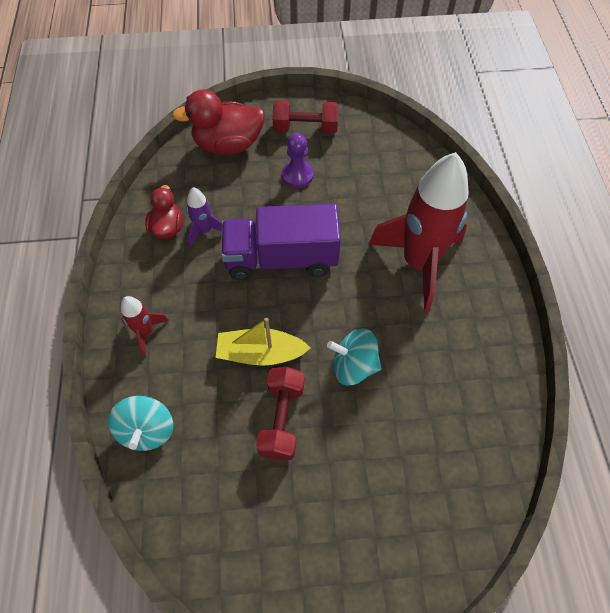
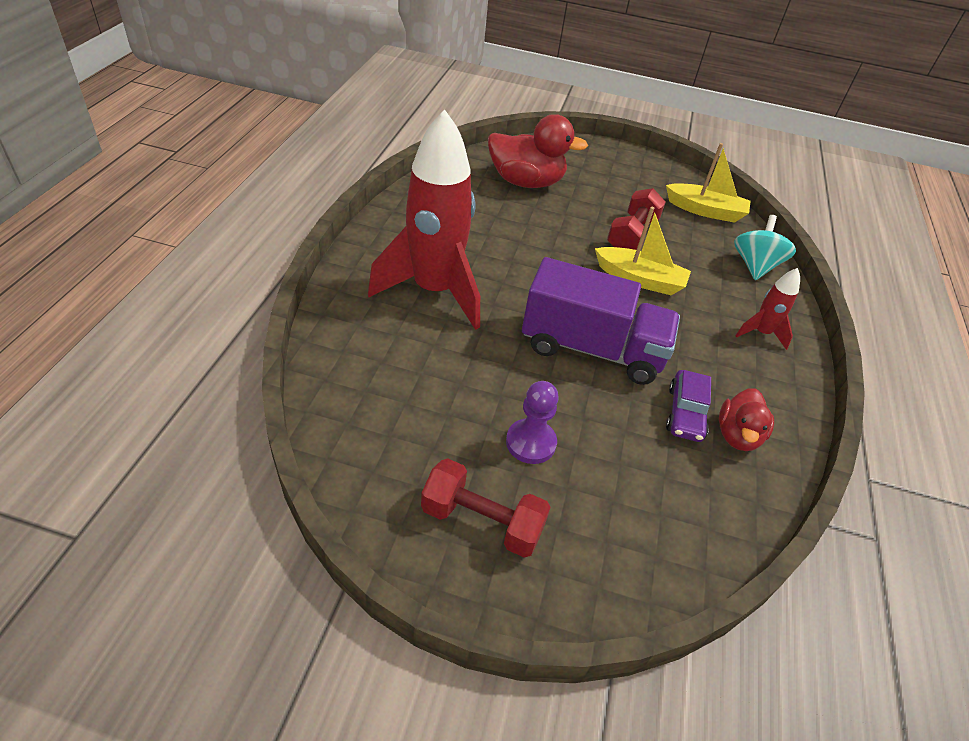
camera: 165 degrees left, 15 degrees down
(204, 231) = (685, 413): purple rocket -> purple car
(206, 516) = (705, 211): none -> yellow boat
(228, 145) = (628, 540): red duck -> red duck (526, 182)
(353, 366) = (552, 244): turquoise spinning top -> none

